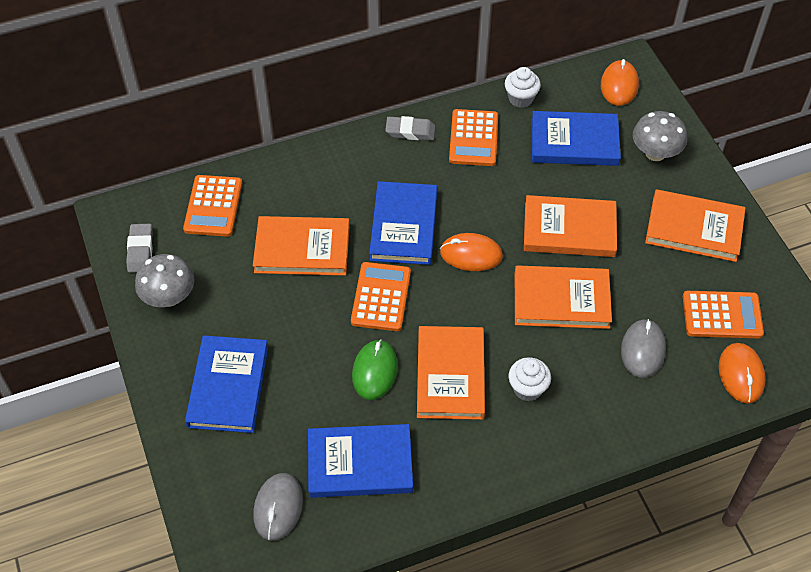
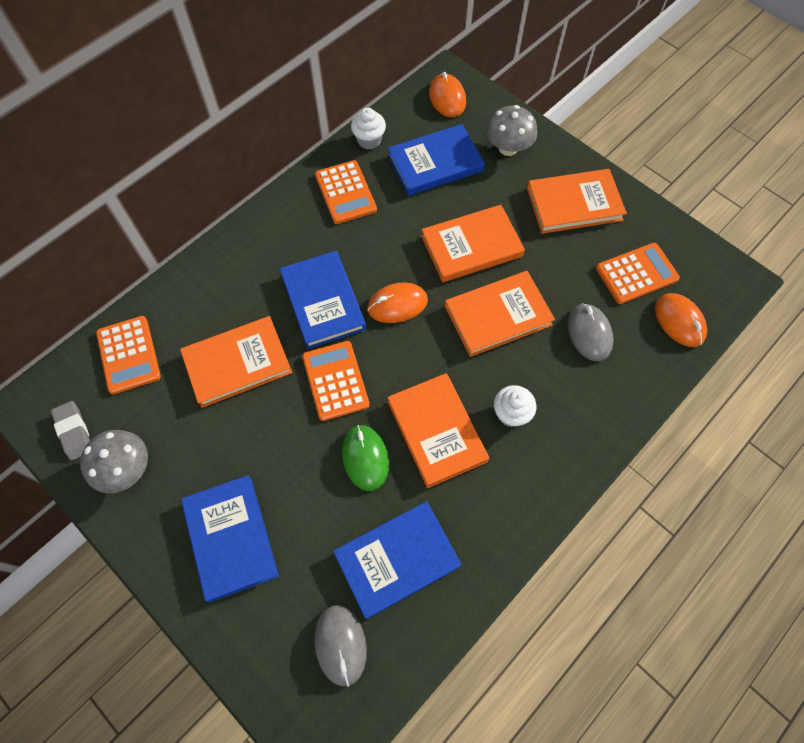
camera: 25 degrees left, 10 degrees up
(410, 131) = (285, 207): grey eraser -> none

